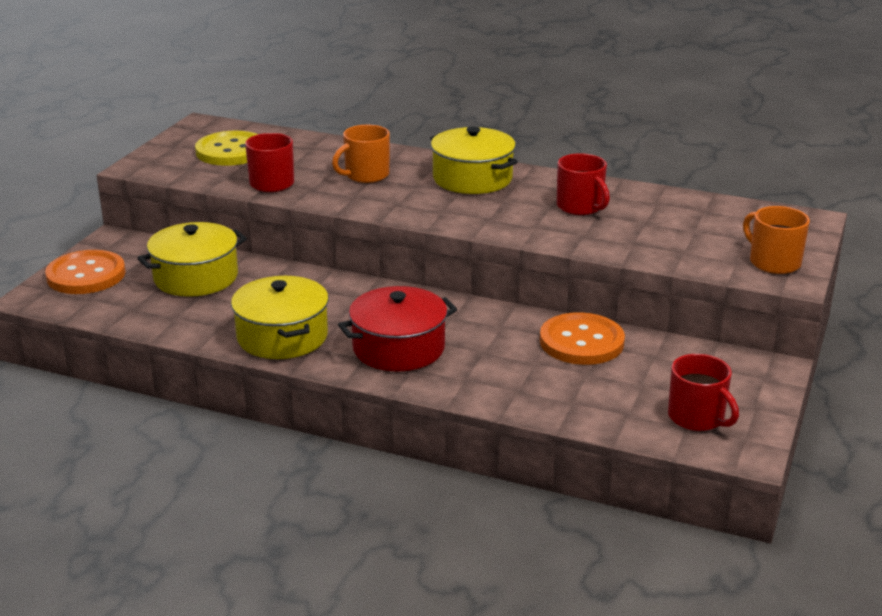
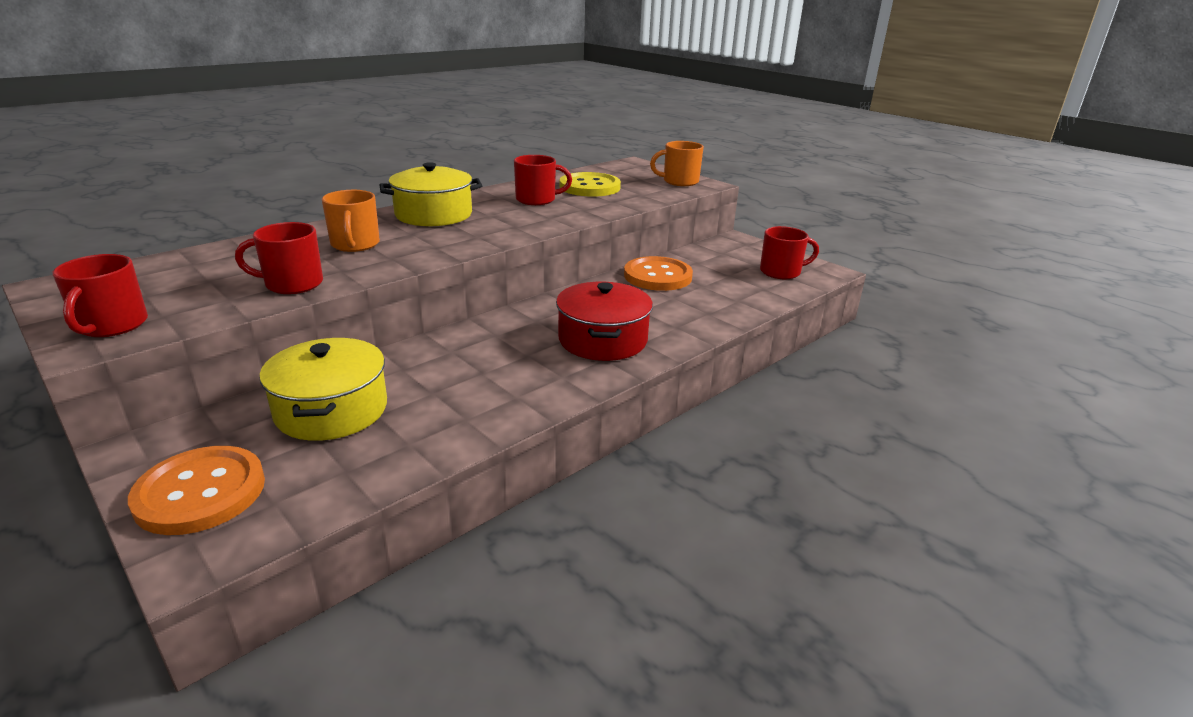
camera: 65 degrees left, 0 degrees up
(165, 161) = (112, 325): none -> red mug
(231, 151) = (168, 286): yellow button -> yellow button (589, 187)
(282, 336) = (524, 388): yellow pot -> none

